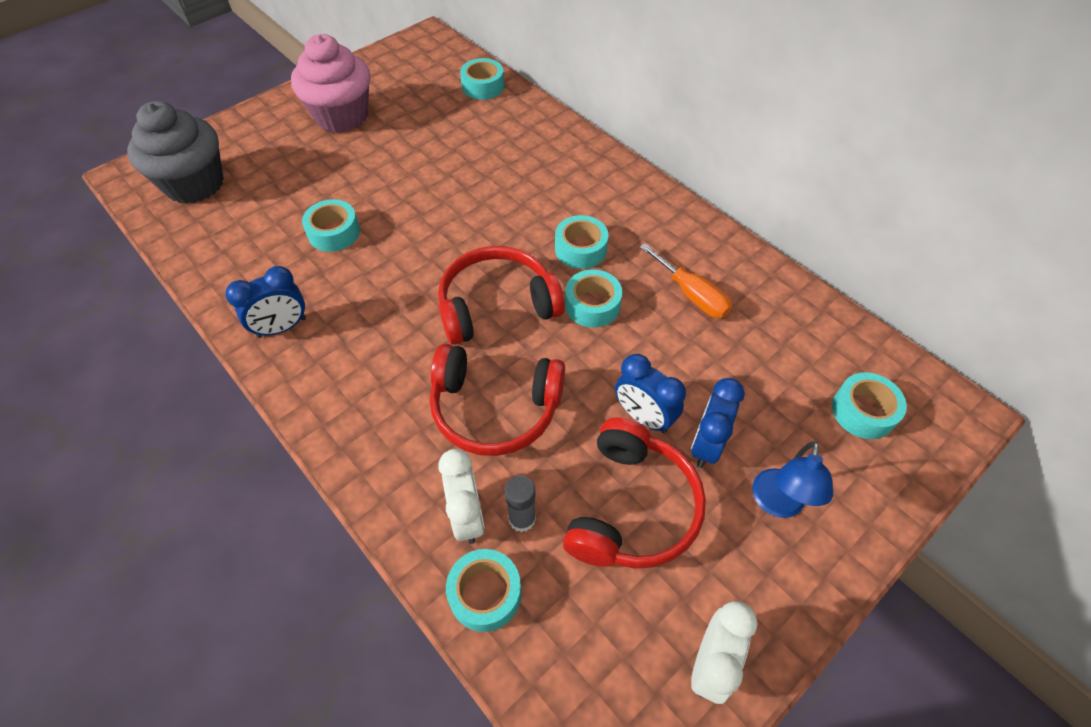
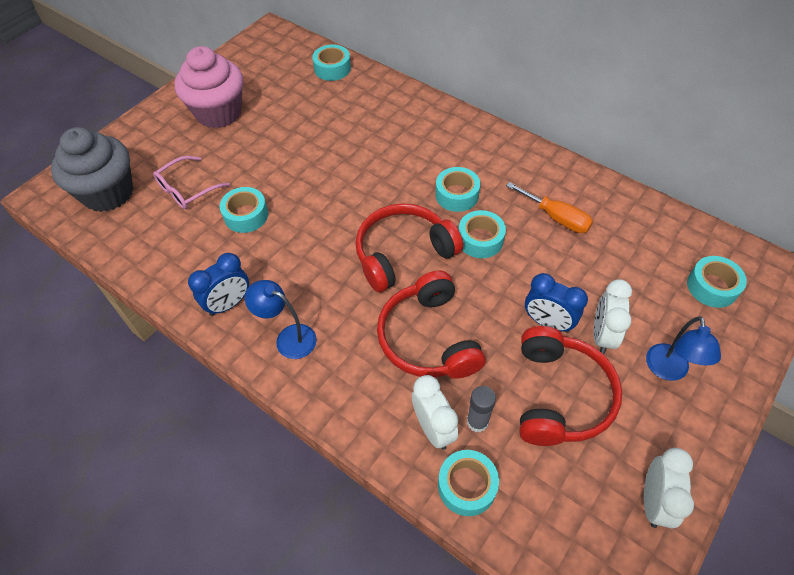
camera: 10 degrees left, 0 degrees up
(279, 194) = (187, 189): none -> pink glasses
(335, 378) = (288, 338): none -> blue lamp
(495, 409) = (428, 338): red headphones -> red headphones turned 75 degrees clockwise
(706, 445) = (602, 335): blue clock -> white clock

